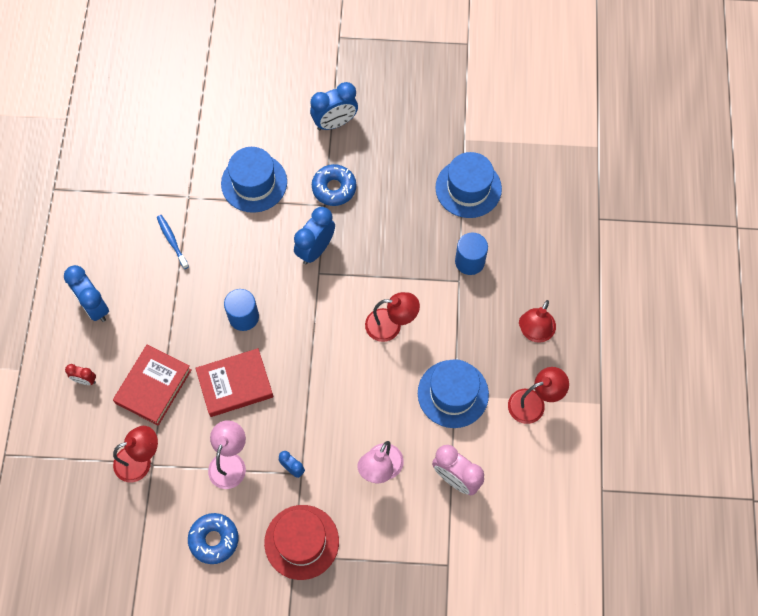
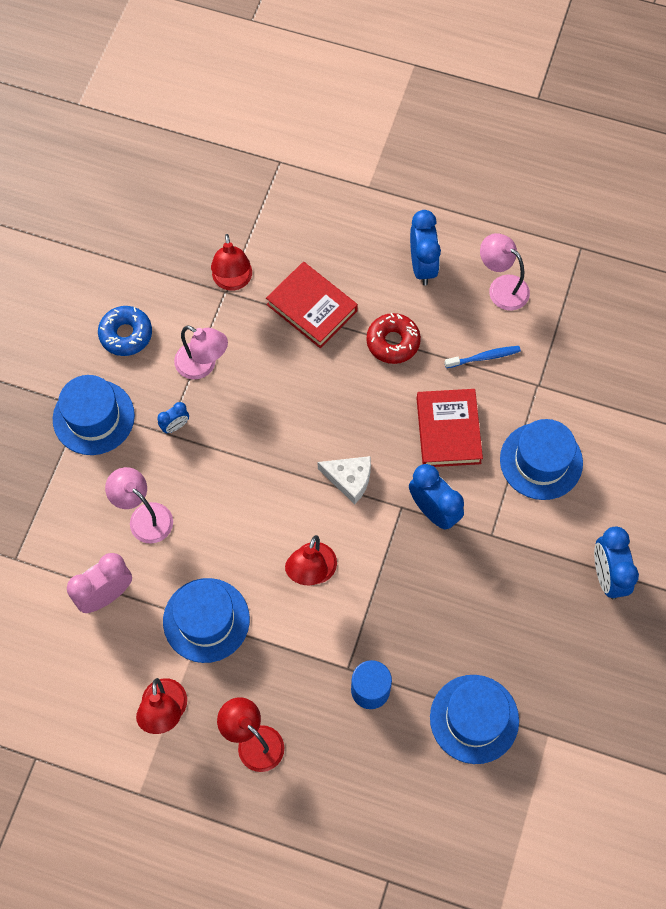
camera: 105 degrees right, 0 degrees up
(85, 380) = (338, 244): red clock -> none
(94, 306) = (422, 266): blue clock -> blue clock turned 105 degrees clockwise
(103, 241) = (502, 287): none -> pink lamp
(173, 313) = (393, 342): none -> red donut
(235, 384) = (289, 388): red book -> red book (448, 430)
(243, 317) = (368, 413): blue cylinder -> none
(301, 542) = (93, 417): red hat -> blue hat
(305, 317) = (349, 479): none -> white cheese
(334, 188) = (512, 552): blue donut -> none

